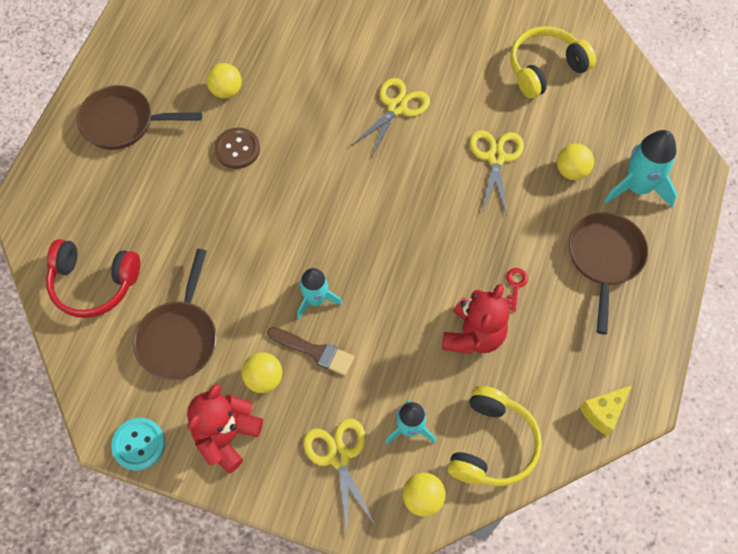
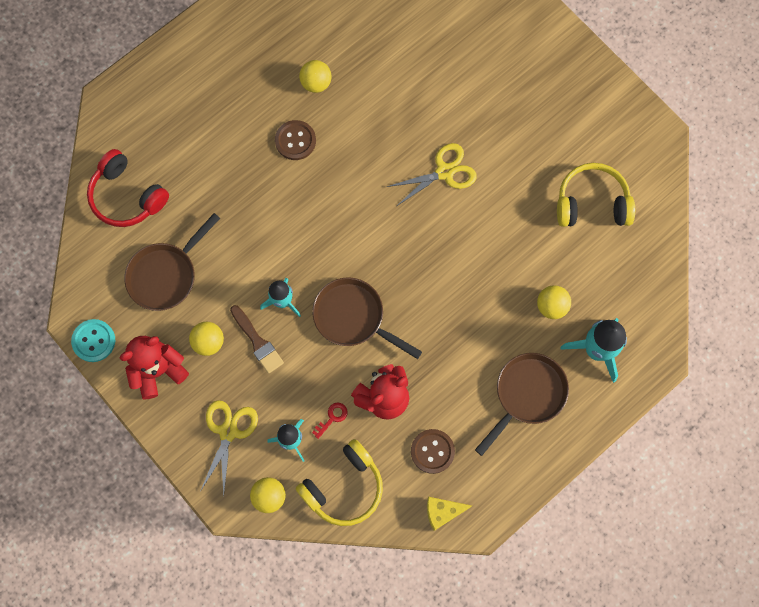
camera: 30 degrees right, 10 degrees up
(123, 122) = (220, 69): brown pan -> brown pan (353, 317)
(496, 157) = (497, 260): yellow scissors -> none
(515, 285) = (441, 376): red key -> red key (332, 418)
(554, 360) = (432, 451): none -> brown button

